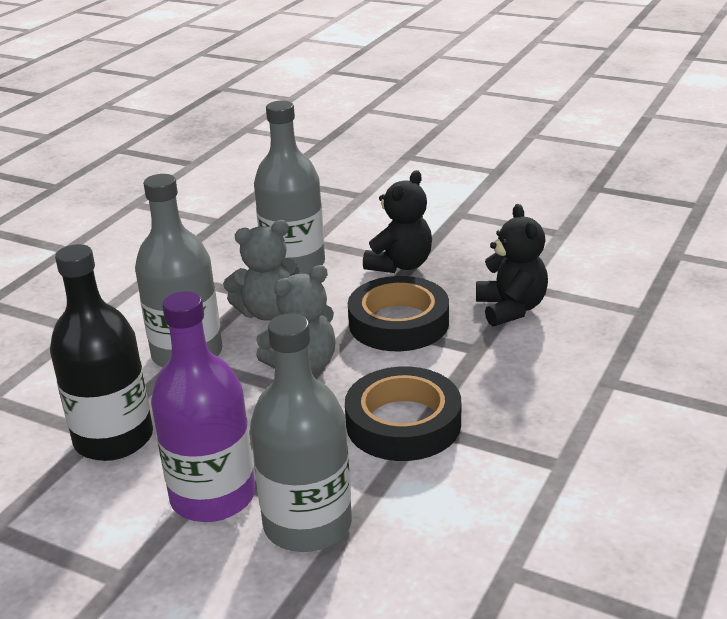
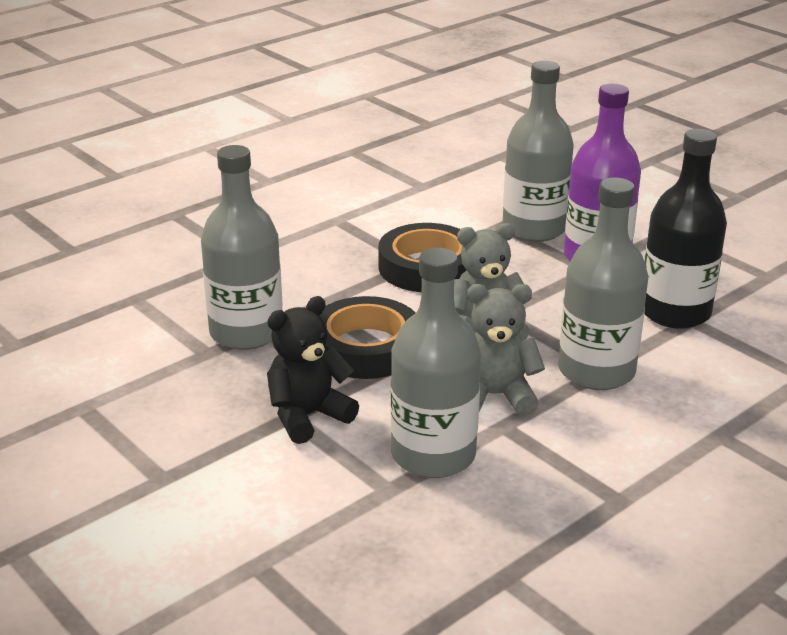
camera: 160 degrees left, 0 degrees up
(511, 309) = (246, 332): black teddy bear -> grey bottle

